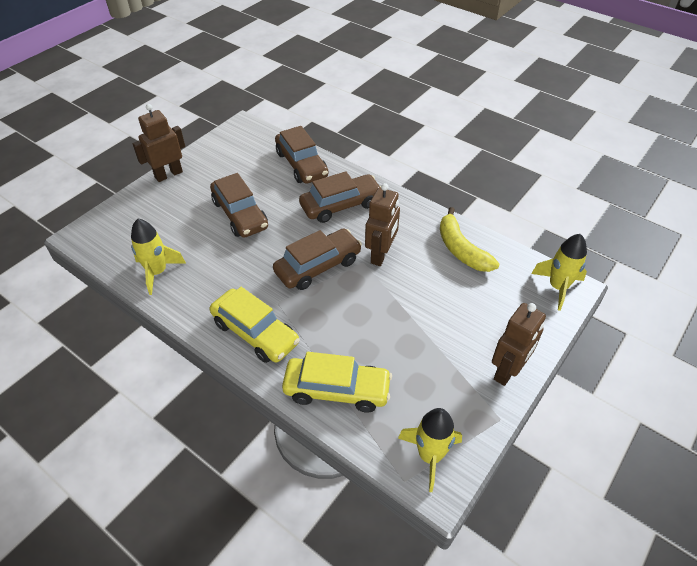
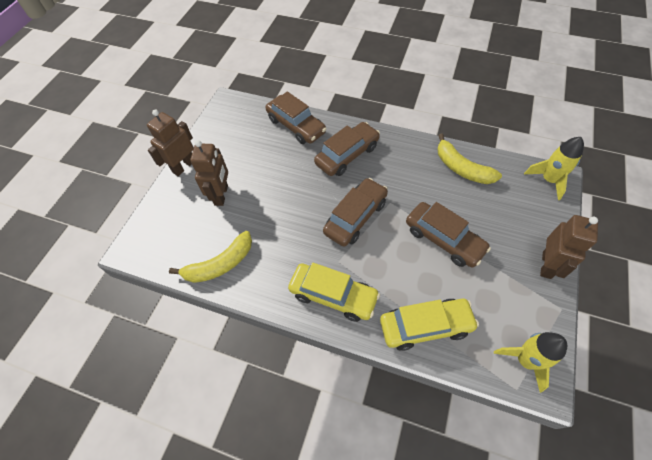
camera: 15 degrees left, 10 degrees up
(157, 272) = (220, 264): yellow rocket -> yellow banana
(240, 214) = (266, 187): brown car -> brown car (443, 239)
(381, 255) = (401, 191): brown robot -> brown robot (221, 195)

